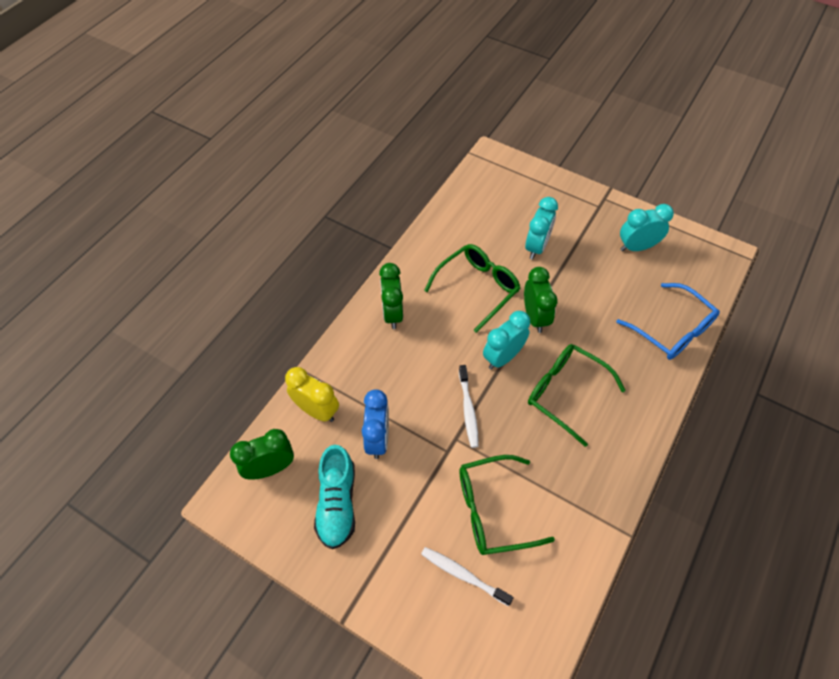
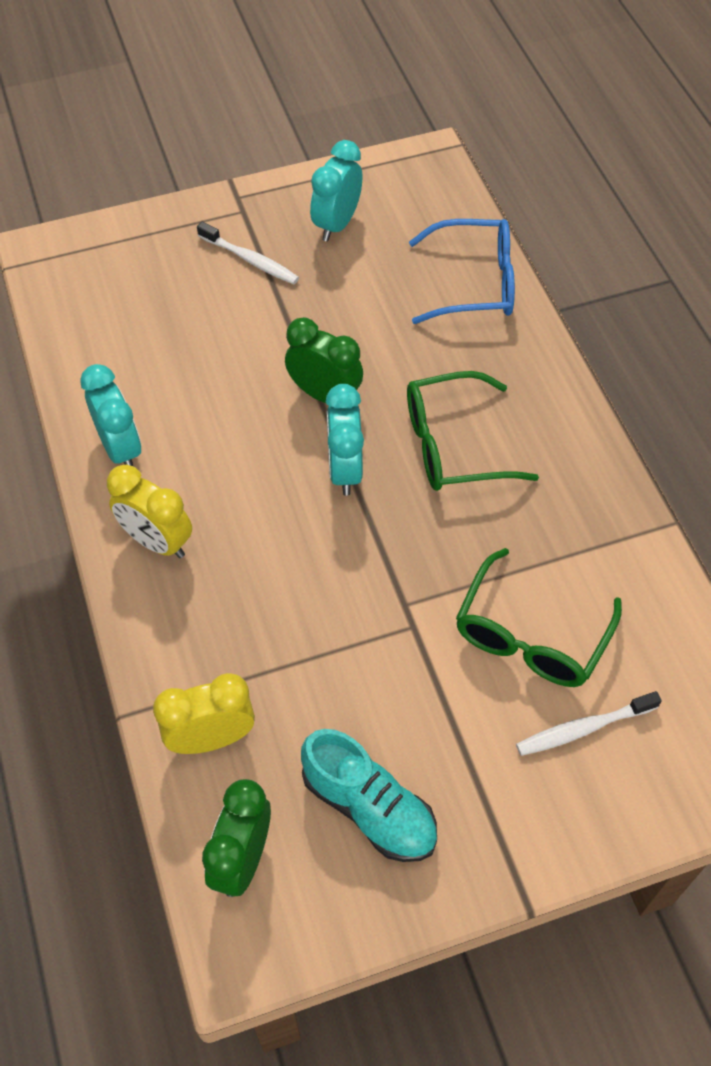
camera: 50 degrees left, 0 degrees up
(378, 439) = (323, 693): blue clock -> none
(392, 313) = (157, 541): green clock -> yellow clock
(468, 410) = (379, 561): white toothbrush -> white toothbrush (250, 260)
(478, 288) = (221, 420): green glasses -> none
(536, 247) = (230, 315): turquoise clock -> turquoise clock (121, 448)

